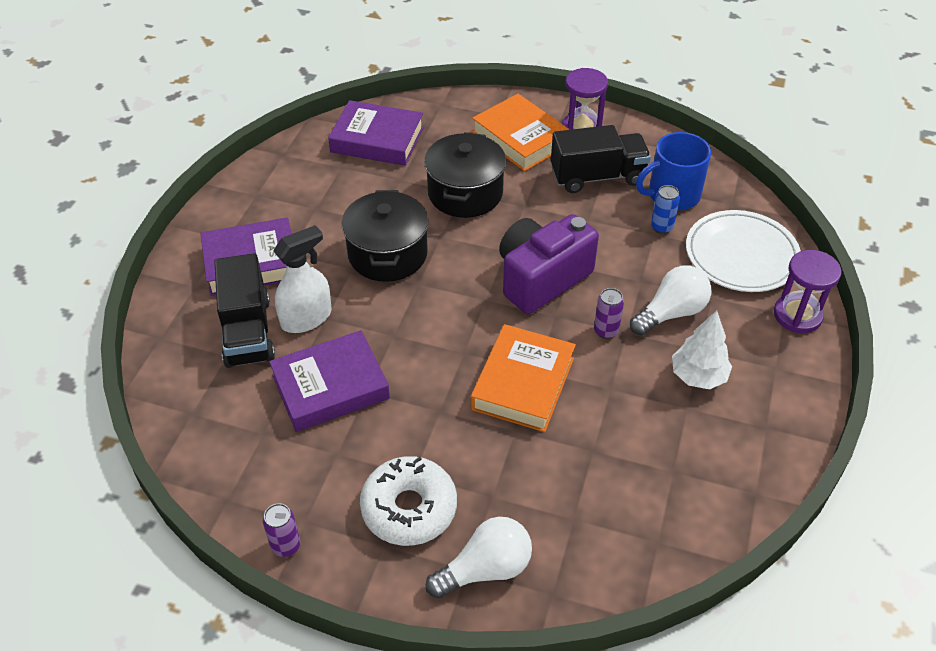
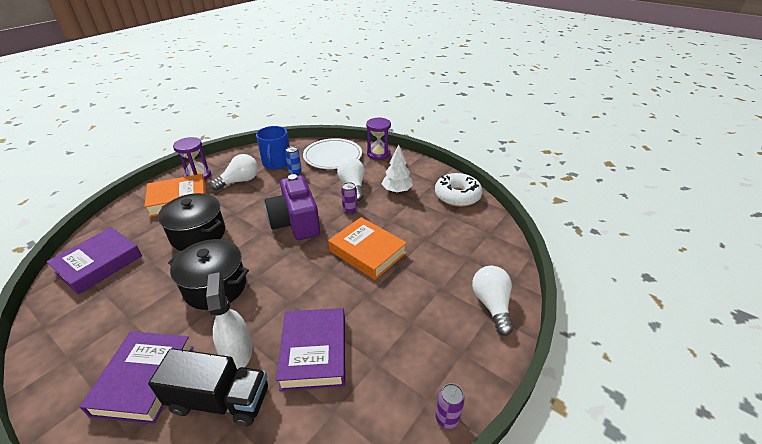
camera: 70 degrees left, 10 degrees down
(409, 508) = (437, 331): white donut -> white donut (457, 196)
(597, 177) = (239, 181): black truck -> white light bulb

